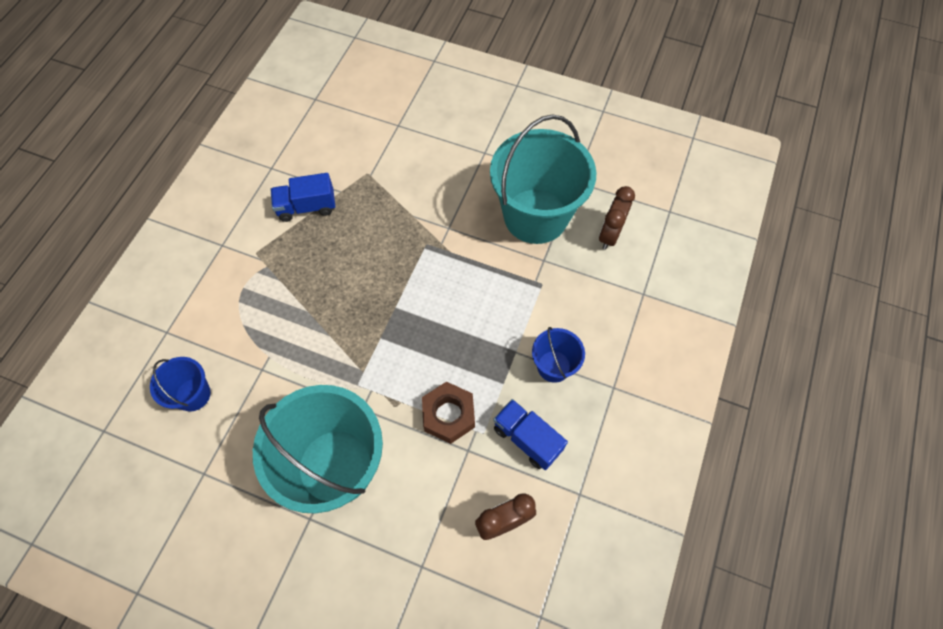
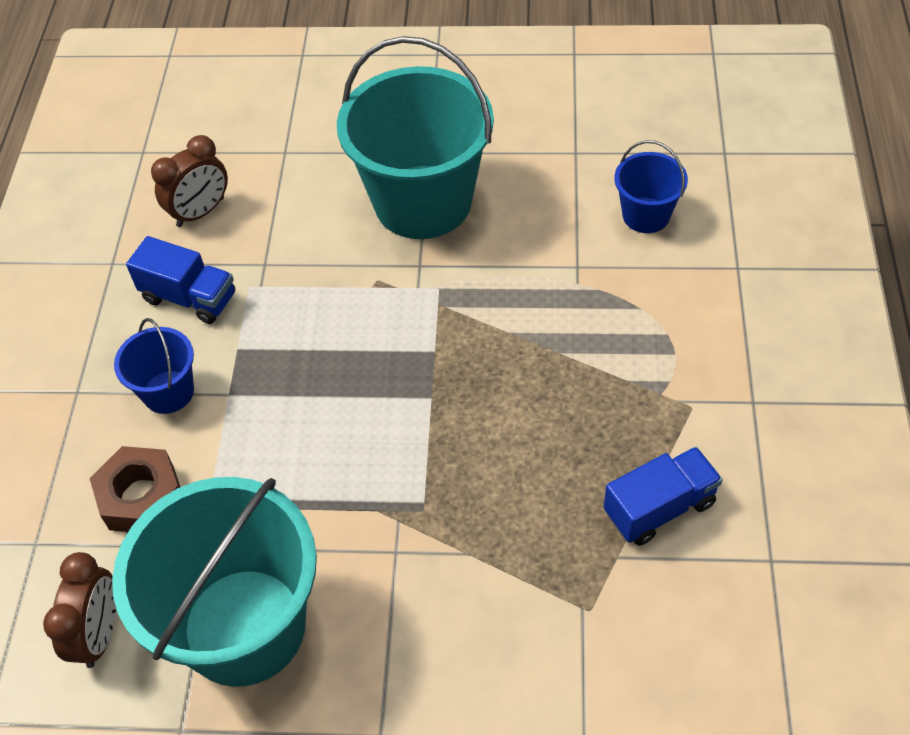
camera: 165 degrees right, 10 degrees down
(448, 415) = (302, 292): brown nut -> brown nut (142, 497)

